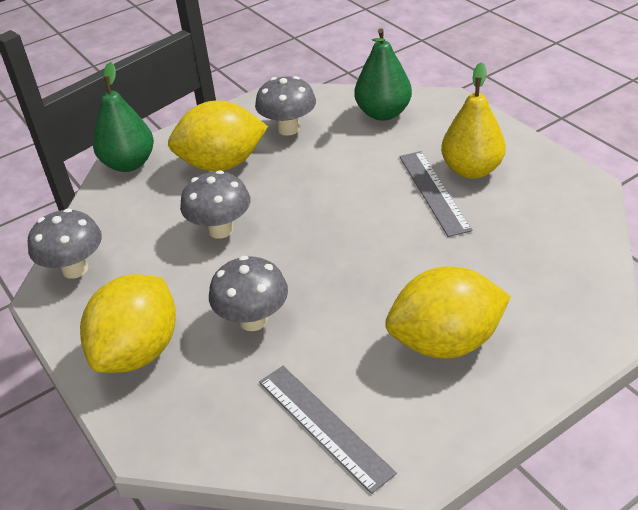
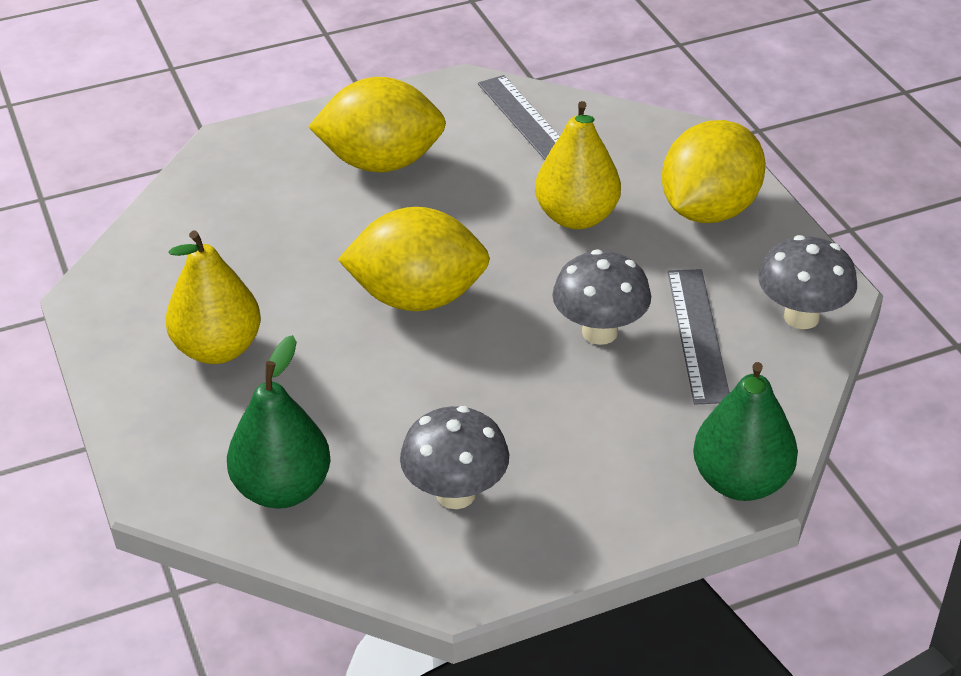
camera: 170 degrees left, 0 degrees up
(222, 164) = (583, 444): yellow lemon -> yellow lemon (417, 298)
(253, 320) = (576, 217): grey mushroom -> yellow pear
(434, 192) = (290, 327): grey ruler -> grey ruler (697, 334)

